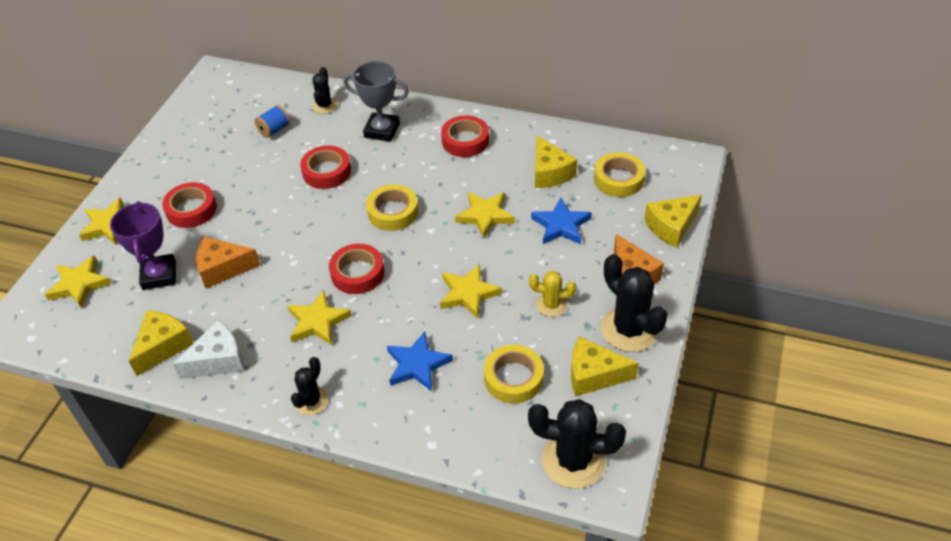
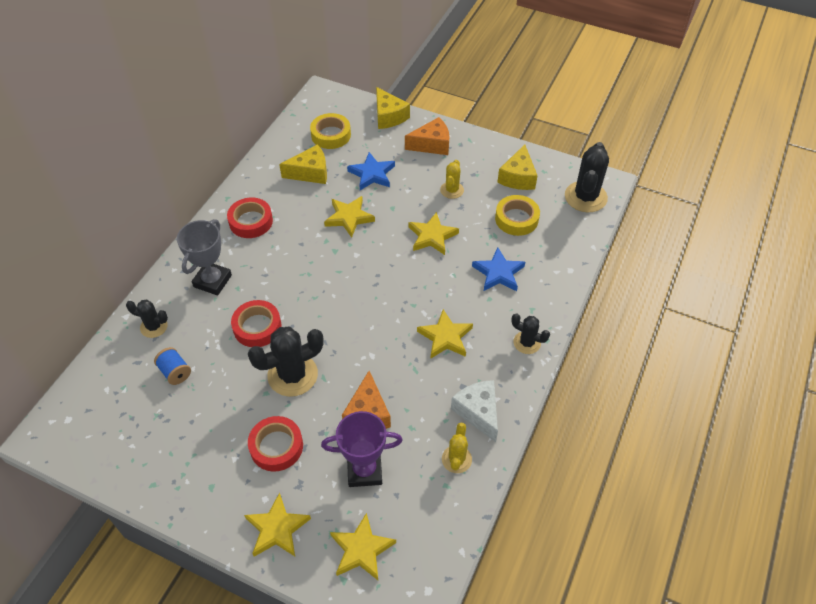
camera: 85 degrees left, 5 degrees up
(163, 346) = (456, 459): yellow cheese -> yellow cactus
(357, 273) = (395, 307): red tape -> none
(393, 212) = (327, 279): yellow tape -> none
(629, 329) = (481, 154): black cactus -> black cactus (292, 375)

